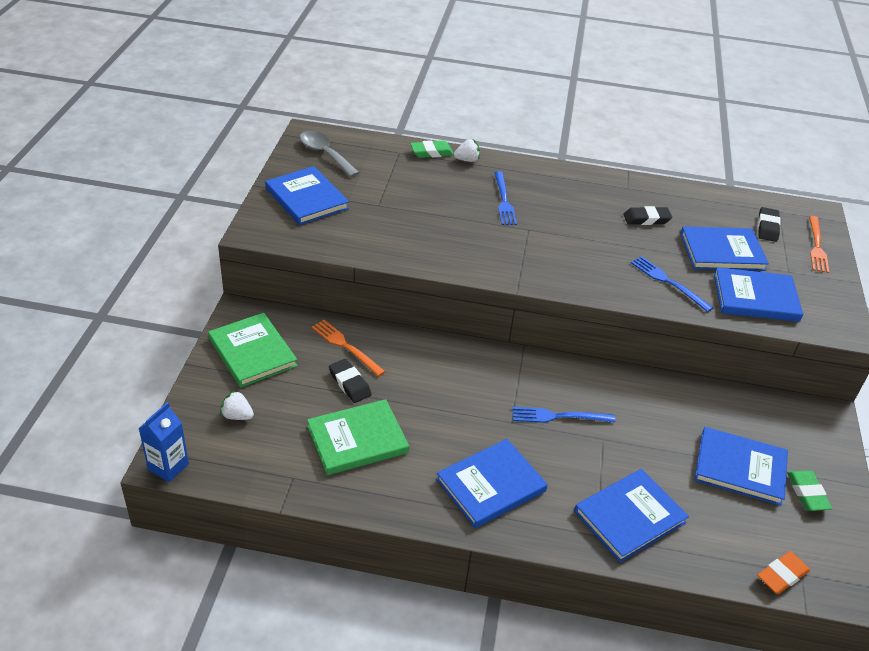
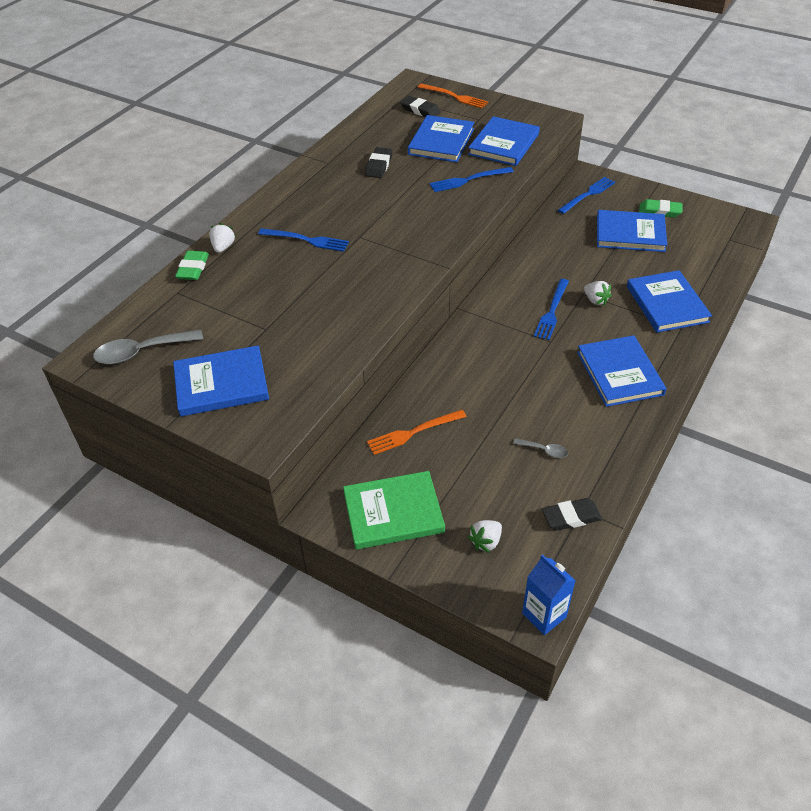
camera: 65 degrees left, 5 degrees up
(349, 383) = (468, 440): black eraser -> black eraser (571, 517)
(357, 439) = (544, 450): green book -> grey spoon
(598, 450) = (595, 300): none -> white strawberry
(740, 468) = (630, 234): blue book -> blue book turned 60 degrees clockwise
(782, 575) = (730, 248): orange eraser -> none
(788, 419) = (588, 194): none -> blue fork

